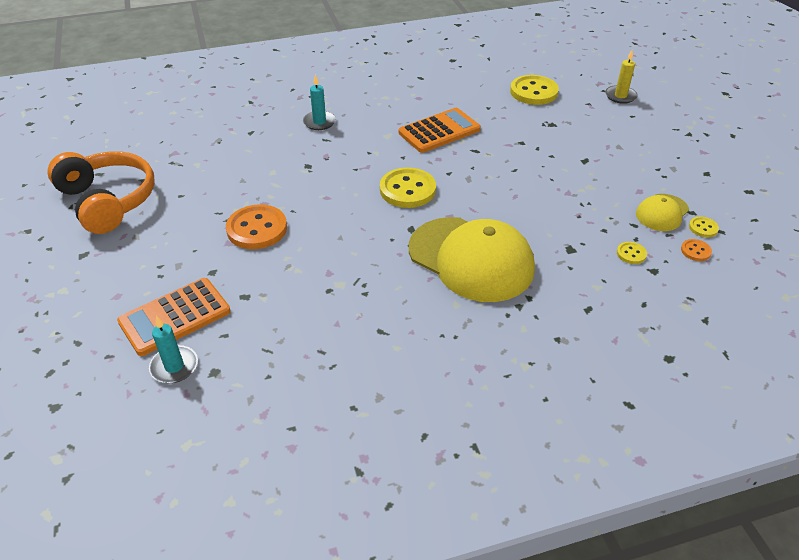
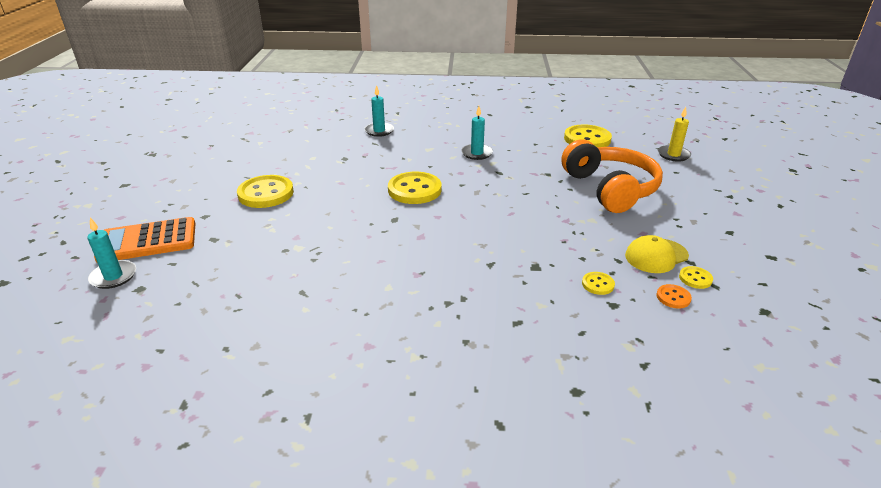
camera: 20 degrees right, 10 degrees down
(108, 201) = (174, 154): orange headphones -> orange headphones (610, 189)
(257, 229) = (266, 193): orange button -> yellow button
(439, 131) = (477, 153): orange calculator -> turquoise candle
(471, 259) = (430, 254): yellow cap -> none

